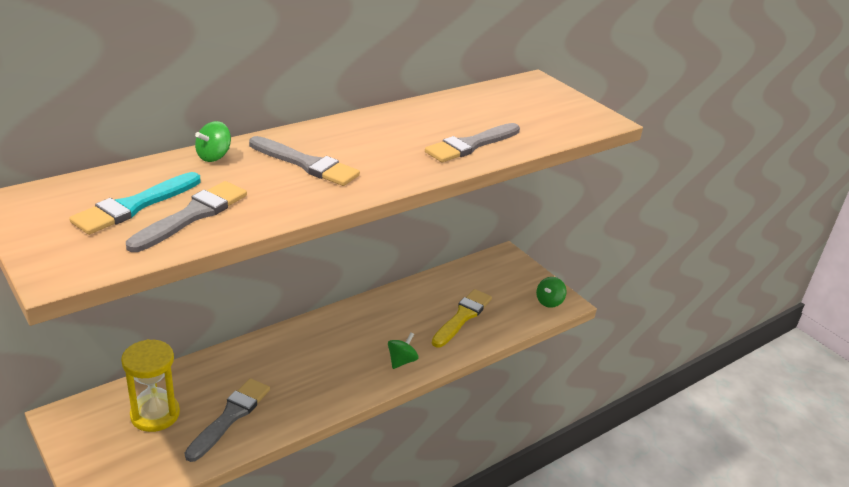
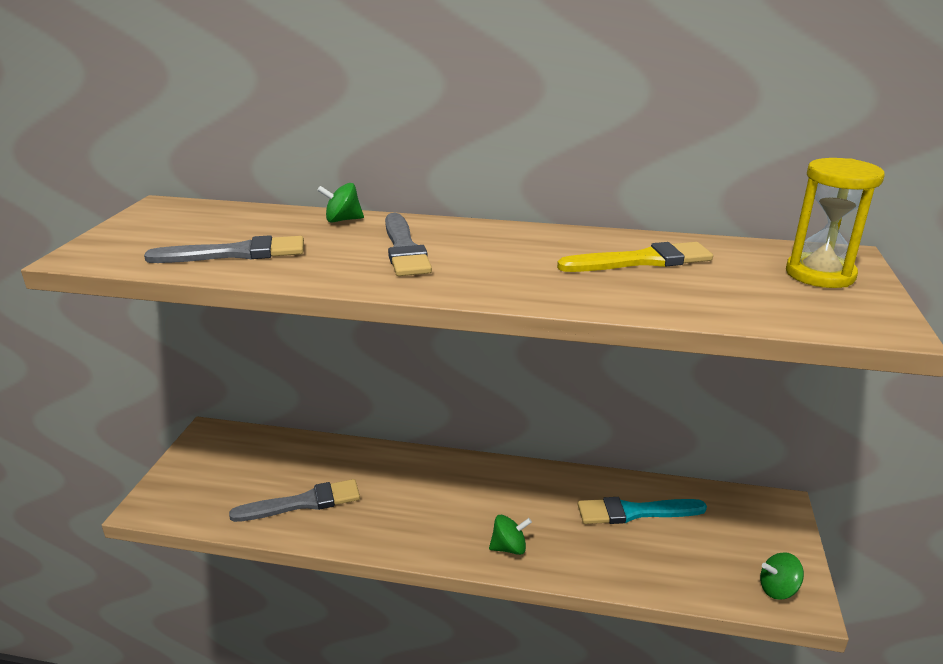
camera: 50 degrees right, 5 degrees down
(134, 206) = (215, 233): turquoise brush -> turquoise brush (635, 512)
(155, 414) = (259, 467): yellow hourglass -> yellow hourglass (820, 274)
(462, 317) = (635, 542): yellow brush -> yellow brush (642, 261)
(471, 145) = (615, 289): grey brush -> none

